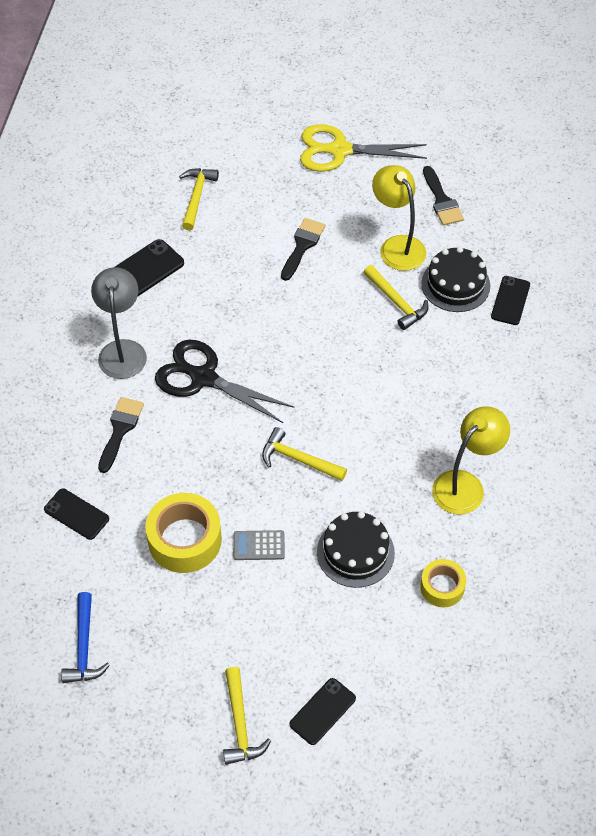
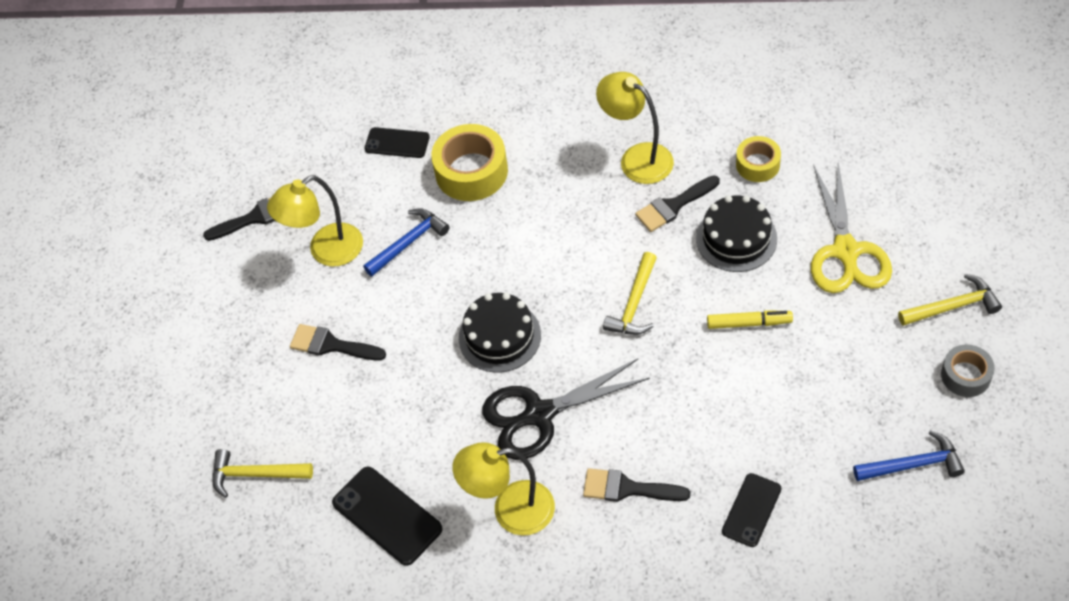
camera: 90 degrees left, 0 degrees up
(122, 350) = (510, 510): grey lamp -> yellow lamp
(162, 715) = (965, 375): none -> grey tape
(184, 540) = (758, 393): yellow tape -> yellow tape (471, 171)
(203, 378) = (539, 414): black scissors -> black scissors turned 45 degrees clockwise
(259, 545) = (749, 323): grey calculator -> yellow marker
(322, 711) = (917, 241): black phone -> none
(339, 150) = (175, 328): yellow scissors -> yellow scissors (846, 251)
(396, 302) = (408, 243): yellow hammer -> blue hammer
(403, 506) = (673, 206): none -> black brush
(455, 284) = (379, 192): black cake -> black cake (499, 336)

